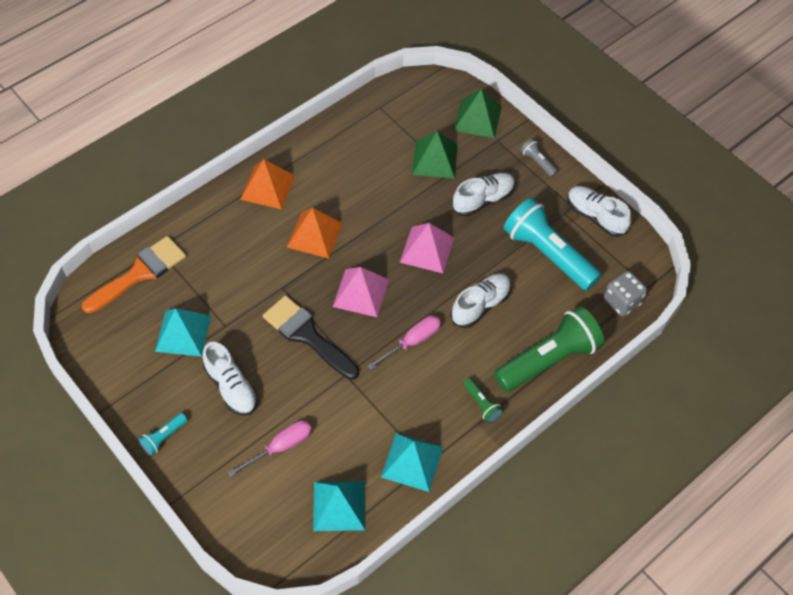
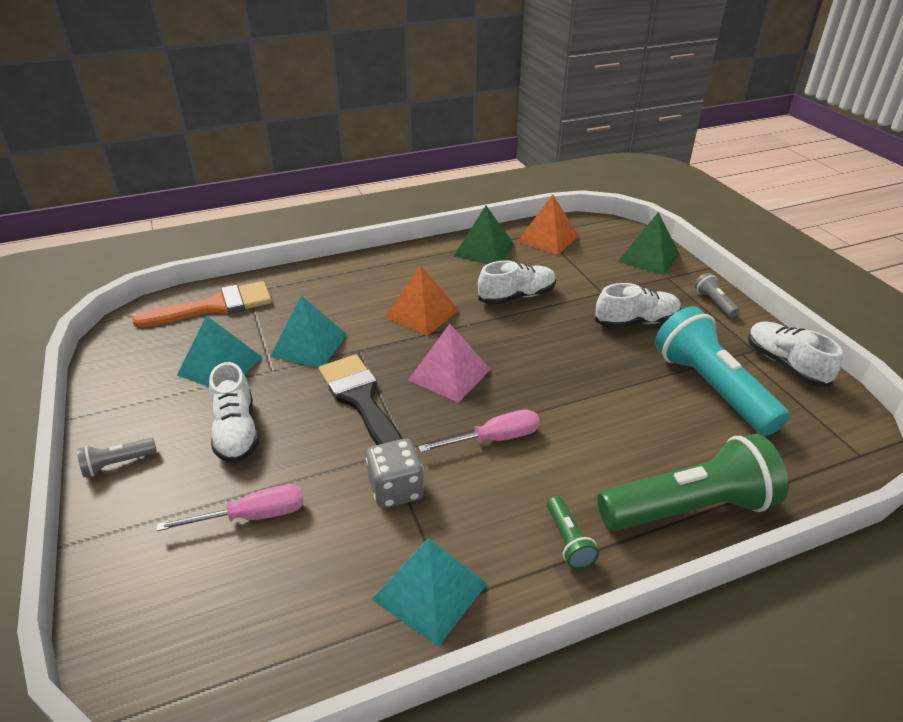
camera: 20 degrees right, 20 degrees down
(164, 437) = (117, 464): turquoise flashlight -> grey flashlight
(268, 187) = (392, 268): orange pyramid -> orange pyramid (548, 238)
(339, 505) = (288, 622): turquoise pyramid -> turquoise pyramid (309, 345)
(427, 249) = (550, 352): pink pyramid -> none
(435, 159) = (588, 279): green pyramid -> green pyramid (484, 250)
(480, 305) = (602, 421): white shoe -> white shoe (517, 296)
(622, 301) = (817, 463): grey dice -> grey dice (396, 489)

